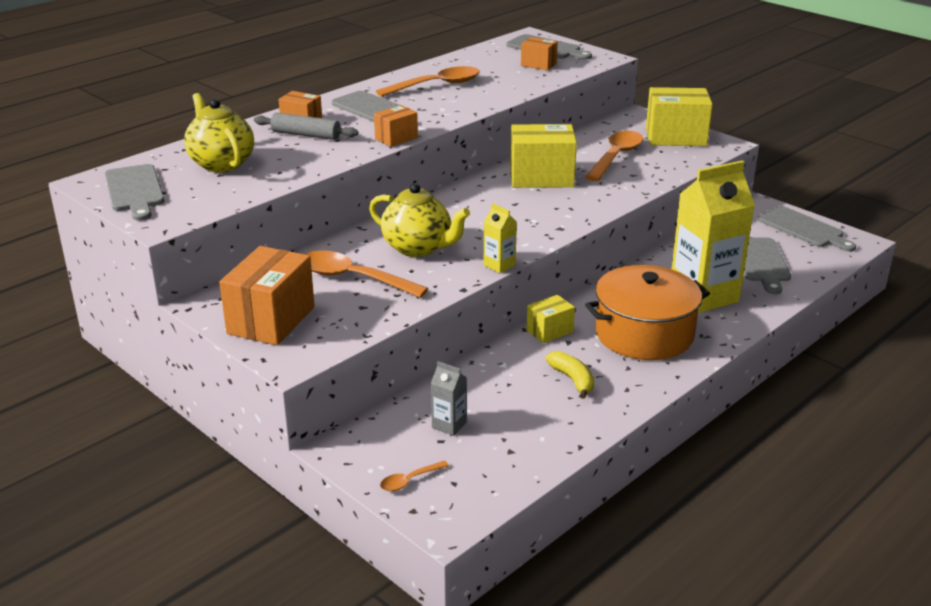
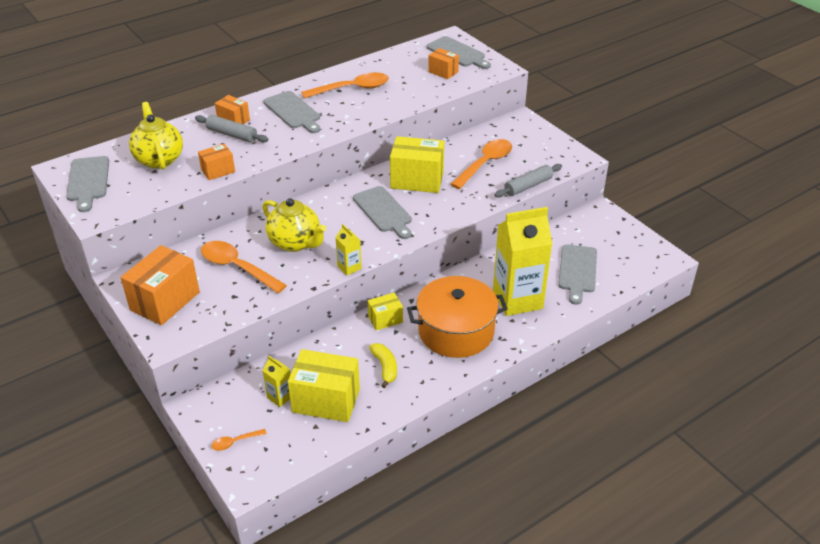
camera: 10 degrees right, 10 degrees up
(396, 138) = (298, 145): orange box -> orange box (218, 171)
(449, 425) = (280, 397): grey carton -> yellow carton
(676, 137) = (543, 147): yellow box -> yellow box (326, 400)
(678, 173) = (528, 186): none -> grey rolling pin
(803, 229) = (627, 240): grey cutting board -> grey cutting board (383, 211)

